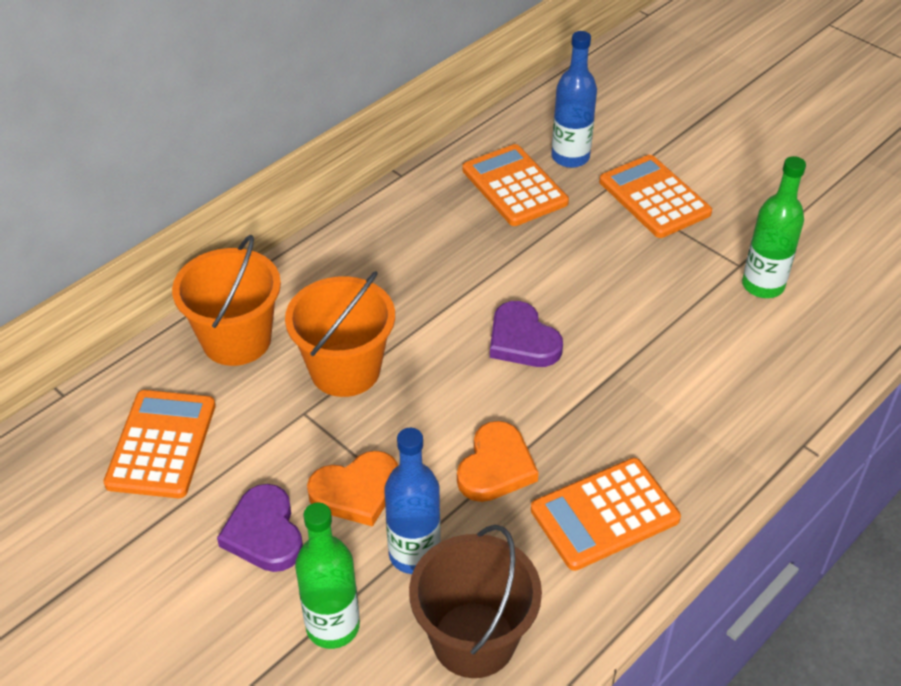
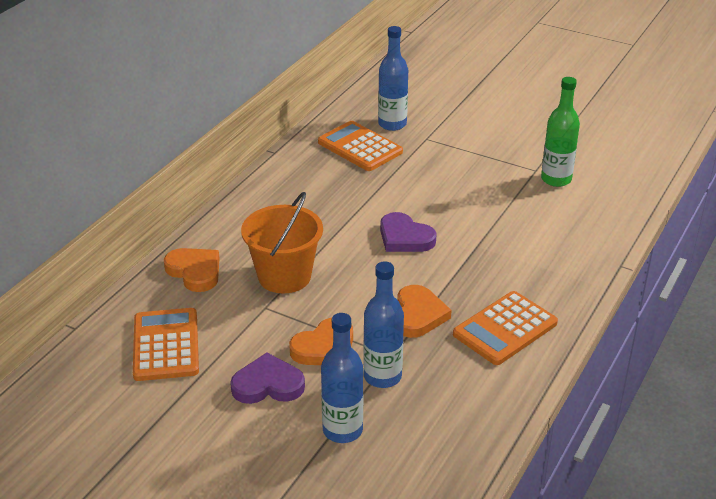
camera: 15 degrees left, 10 degrees down
(236, 340) = (195, 271): orange bucket -> orange heart
(264, 533) = (268, 384): purple heart -> purple heart turned 120 degrees clockwise
(333, 626) = (342, 430): green bottle -> blue bottle
(473, 639) = (446, 418): brown bucket -> none
(654, 197) = (461, 139): orange calculator -> none

